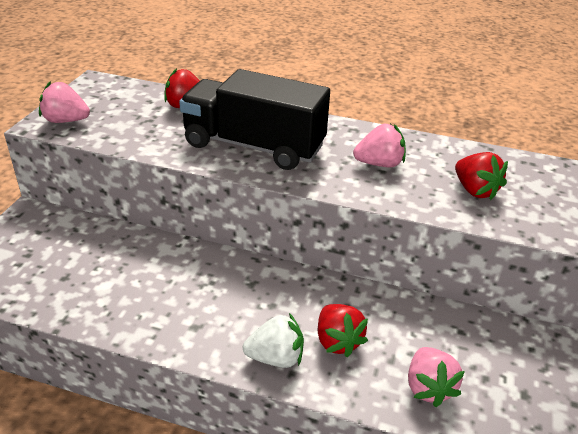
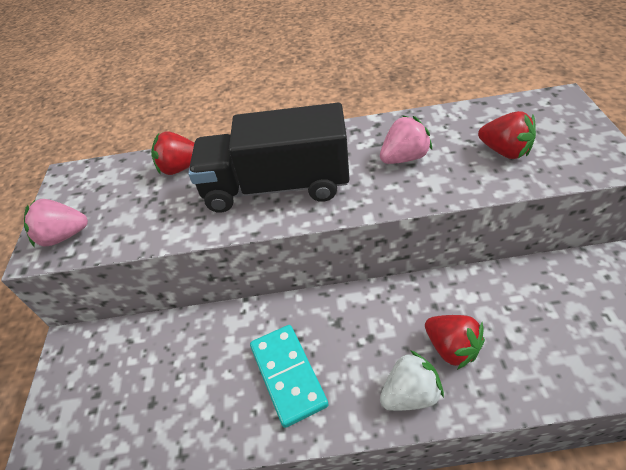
camera: 15 degrees left, 10 degrees up
(184, 303) = (288, 375): none -> turquoise domino
(428, 387) = (557, 358): pink strawberry -> none

